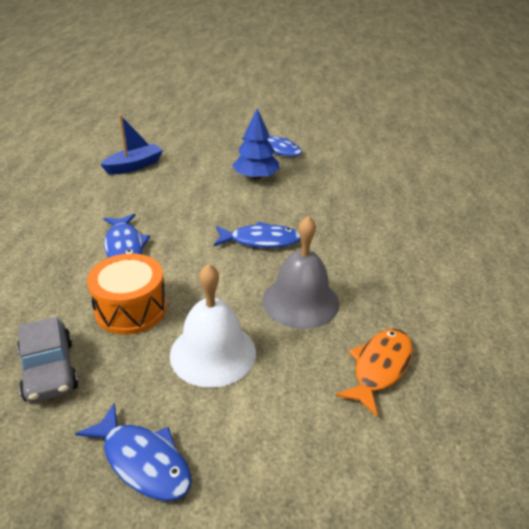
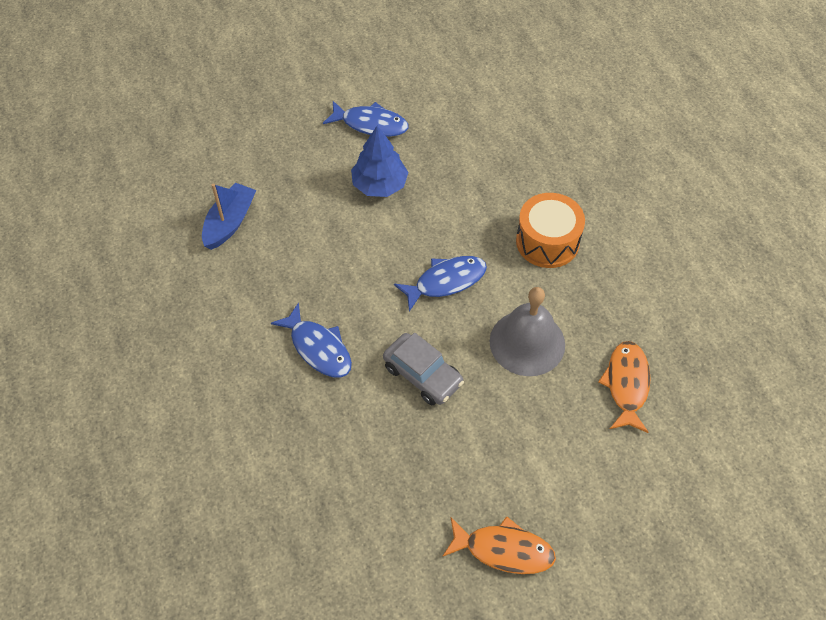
camera: 25 degrees left, 20 degrees up
(49, 370) = (368, 513): grey car -> grey car (422, 375)
(131, 309) = (386, 420): orange drum -> orange drum (547, 242)
(143, 461) = (504, 550): blue fish -> orange fish
(213, 353) = (489, 433): white bell -> none

